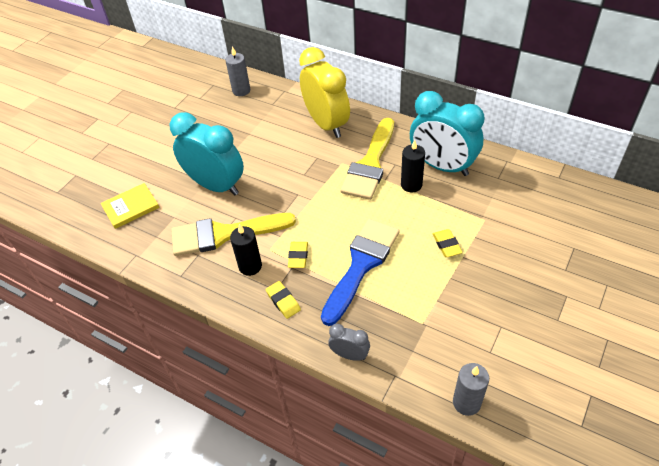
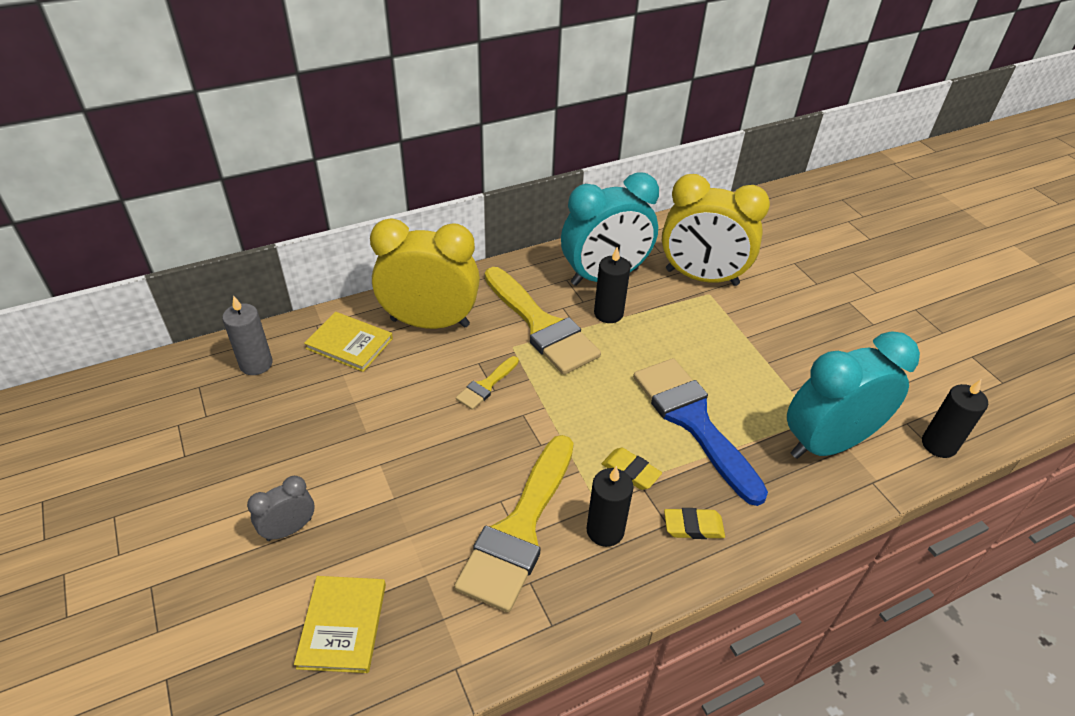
camera: 60 degrees left, 5 degrees down
(216, 185) = (415, 490): turquoise clock -> turquoise clock (827, 443)
(283, 108) = (349, 343): none -> yellow book
(304, 169) = (486, 385): none -> yellow brush
(349, 355) = (820, 506): grey clock -> grey clock (289, 529)
(446, 245) = (721, 339): yellow eraser -> none
(466, 402) = (938, 445): grey candle -> black candle
(496, 208) = (701, 277): none -> yellow clock

